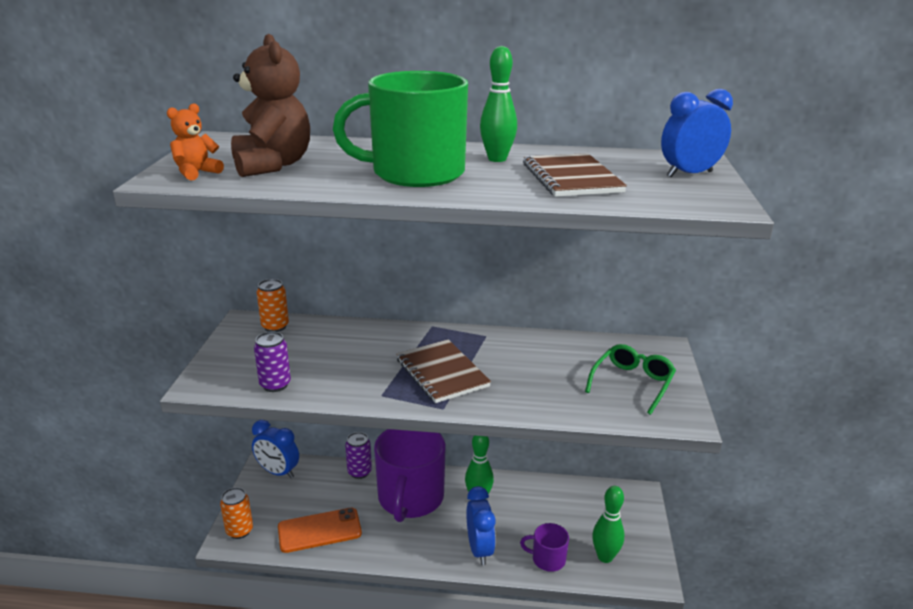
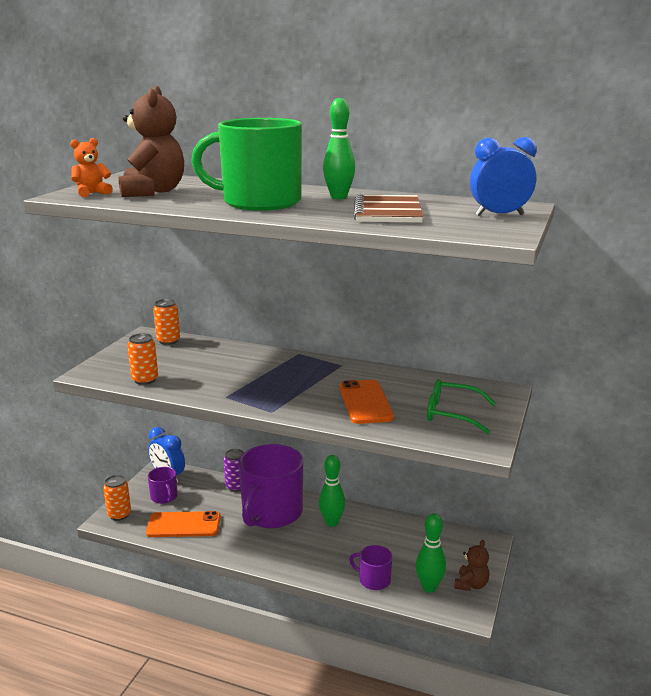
camera: 15 degrees right, 5 degrees down
(275, 385) = (145, 380): purple can -> orange can
(283, 498) = (164, 497): none -> purple mug
(441, 373) = (286, 387): brown notebook -> none
(479, 549) = (315, 562): blue clock -> none
(536, 381) = (365, 402): none -> orange phone
(632, 383) = (452, 414): green glasses -> green glasses turned 120 degrees counterclockwise
(643, 545) = (471, 584): none -> brown teddy bear

